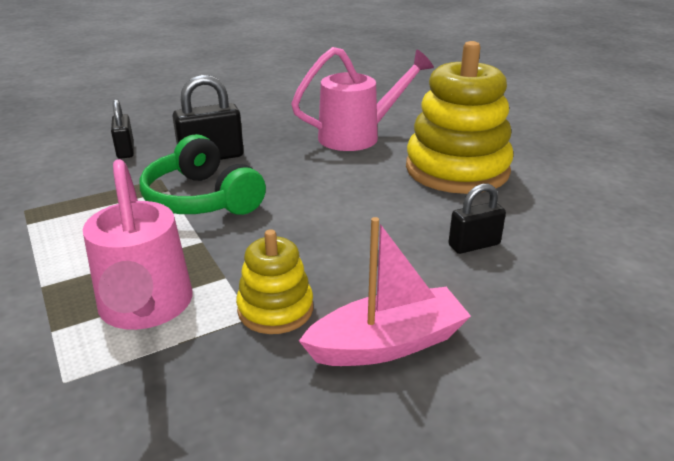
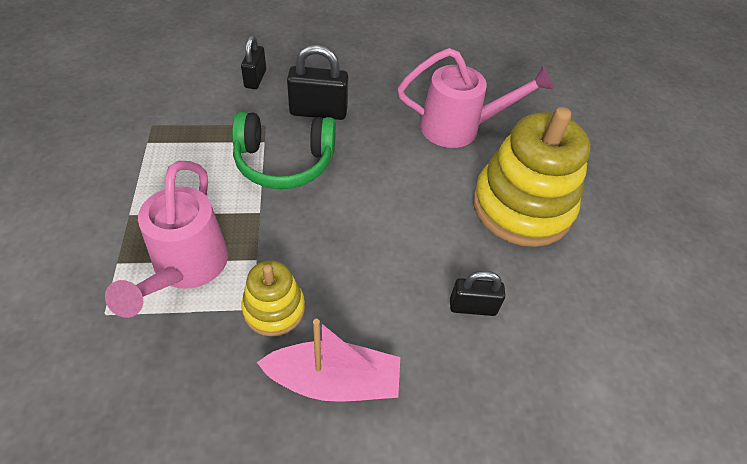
camera: 20 degrees right, 20 degrees up
(201, 199) = (284, 162): green headphones -> green headphones turned 75 degrees counterclockwise

